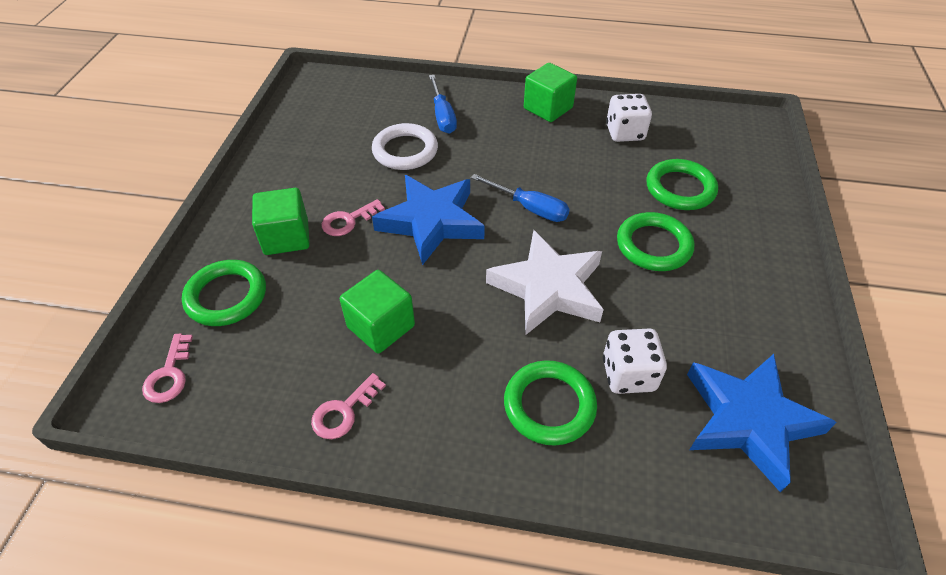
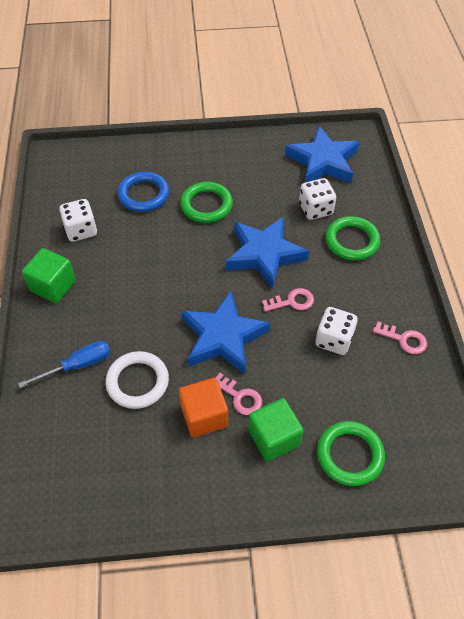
camera: 105 degrees left, 5 degrees up
(169, 374) = (430, 459): pink key -> pink key (292, 301)
(342, 190) = (204, 416): none -> orange cube
(381, 326) = (334, 340): green cube -> white dice
(529, 208) = (189, 277): blue screwdriver -> none
(548, 288) = (264, 254): white star -> blue star
(680, 188) = (143, 195): green ring -> blue ring

